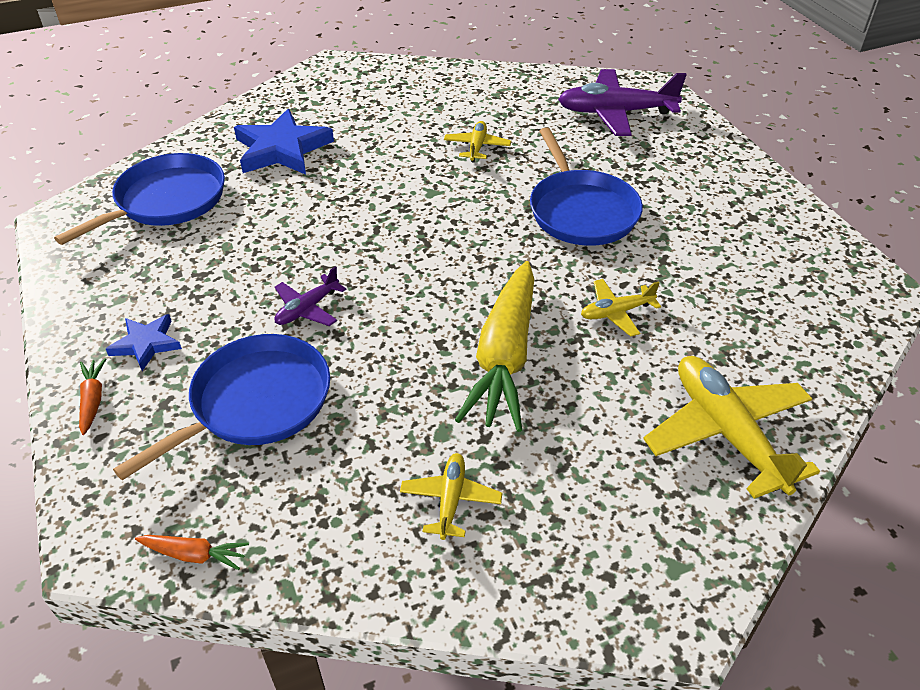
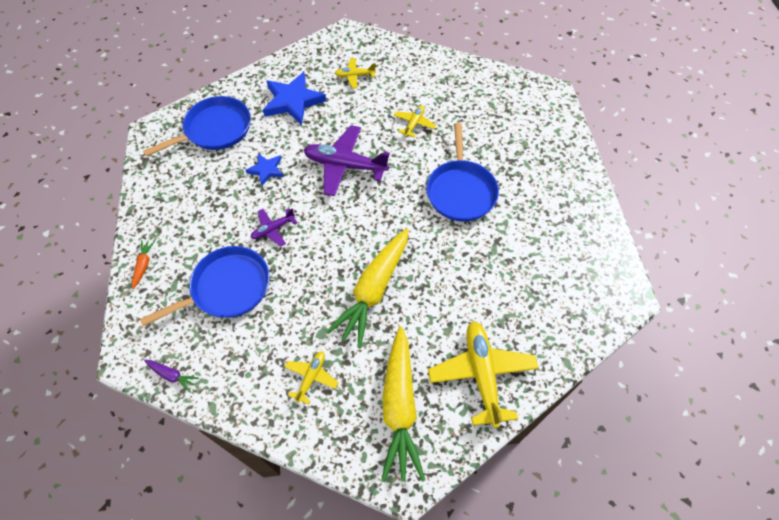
camera: 15 degrees right, 15 degrees up
(146, 344) = (179, 234): blue star -> blue star (266, 170)
(195, 555) = (172, 375): orange carrot -> purple carrot
(616, 113) = (516, 112): purple plane -> purple plane (345, 165)
(616, 312) = (452, 274): yellow plane -> yellow plane (355, 76)
(619, 510) = (400, 408): none -> yellow carrot

